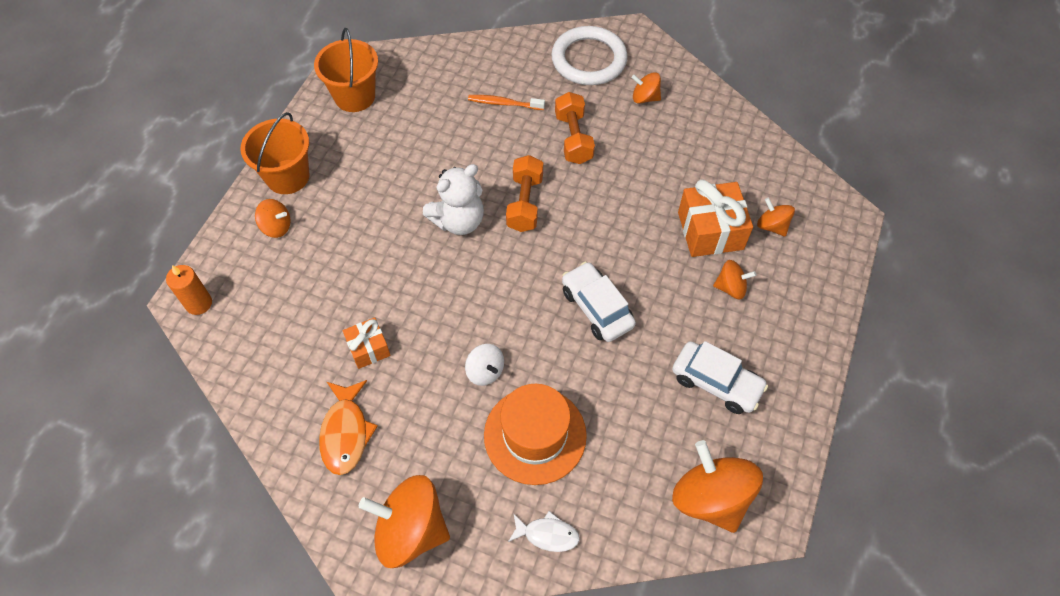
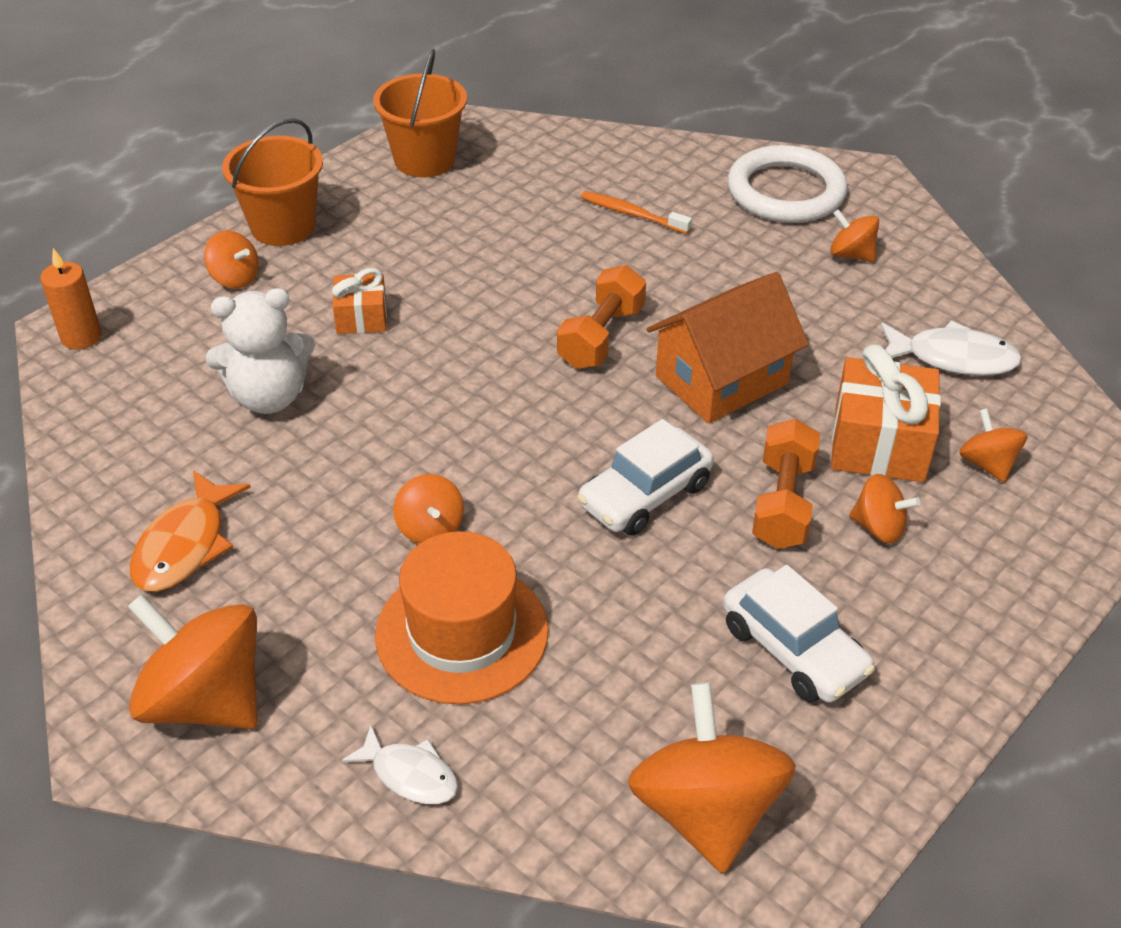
camera: 20 degrees right, 15 degrees down
(368, 348) = (277, 451): orange gift -> orange gift (361, 317)
(458, 221) = (491, 334): white teddy bear -> white teddy bear (269, 397)
(485, 371) = (430, 528): white spinning top -> orange spinning top
(573, 138) = (715, 277): orange dumbbell -> orange dumbbell (783, 503)
(597, 308) = (645, 495): white car -> white car turned 120 degrees counterclockwise
(607, 213) = (721, 380): none -> orange house
(728, 157) = (953, 358): none -> white fish

